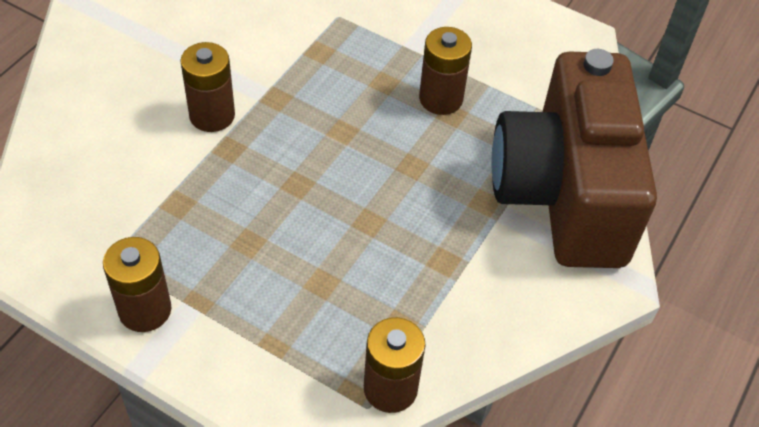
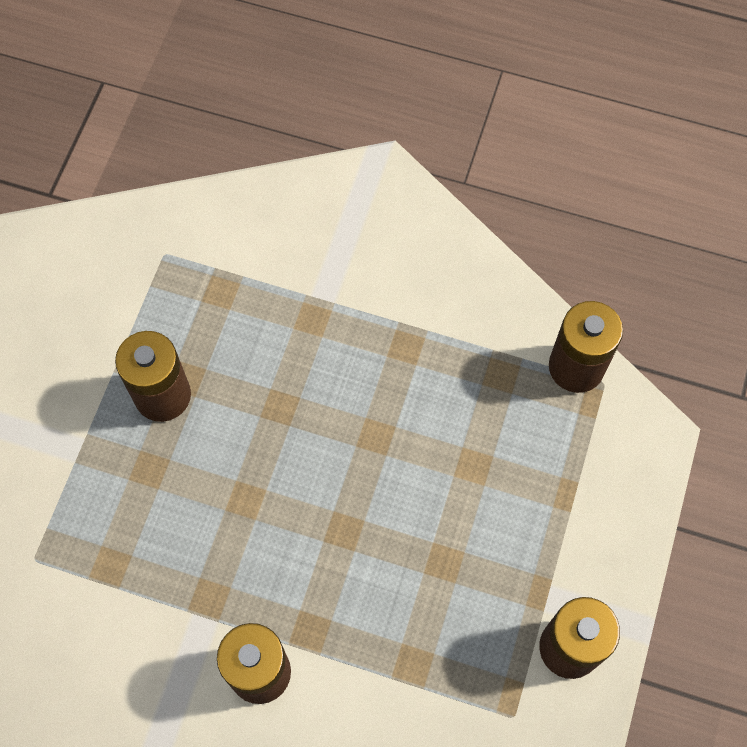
camera: 100 degrees left, 15 degrees up
(563, 194) = (279, 240): brown camera -> none

